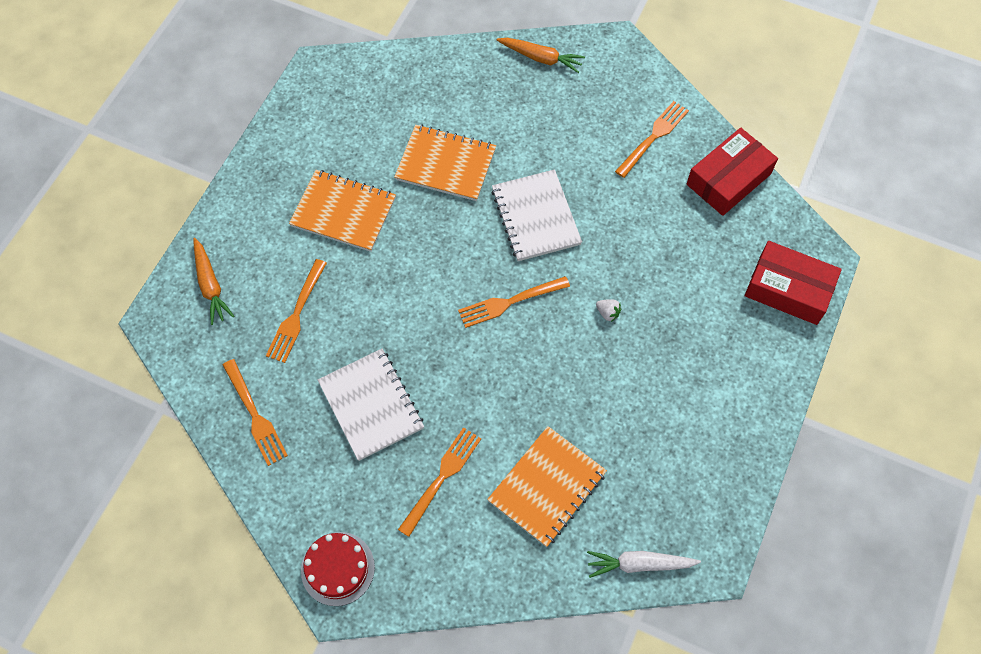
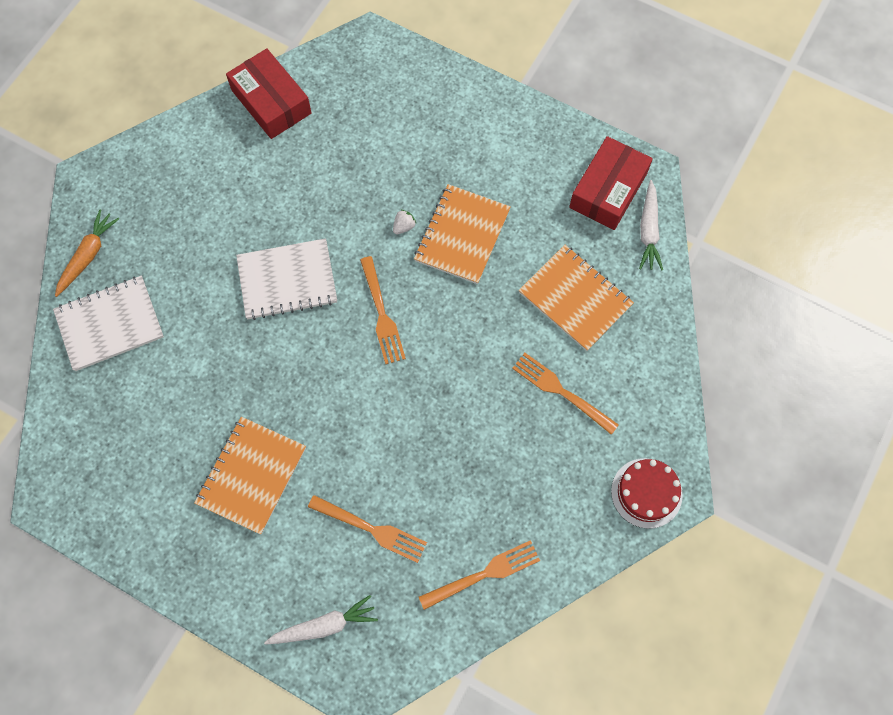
camera: 85 degrees left, 5 degrees up
(210, 285) = (324, 625): orange carrot -> white carrot
(371, 405) = (482, 455): white notebook -> white notebook (110, 324)
(445, 164) = (208, 364): orange notebook -> orange notebook (462, 235)
(653, 137) = (210, 160): orange fork -> none
(788, 289) = (396, 72): red box -> red box (608, 190)

